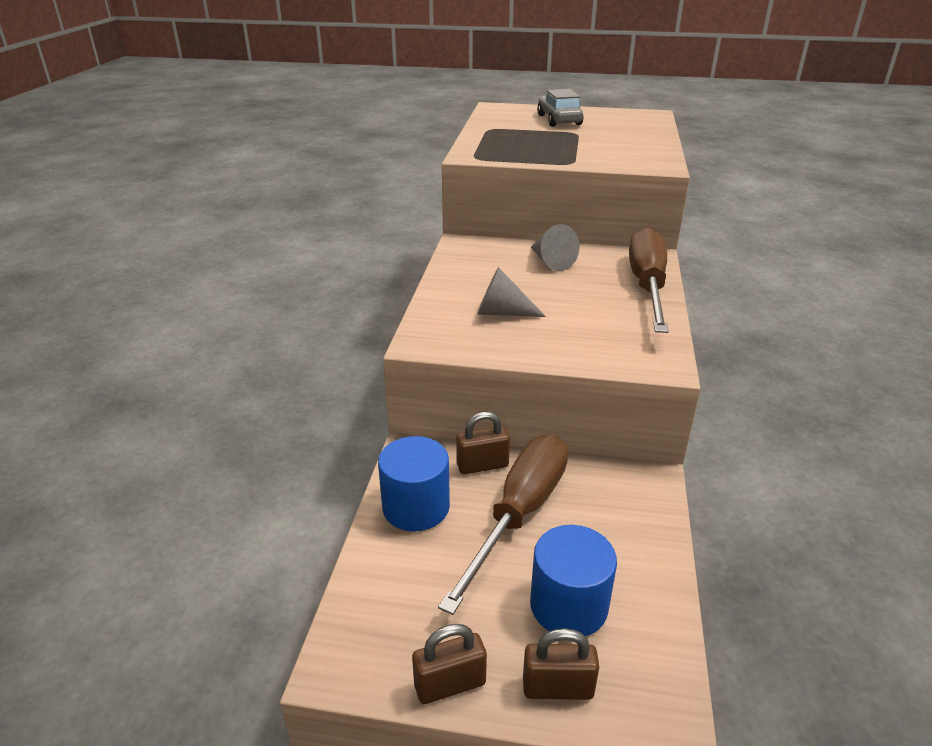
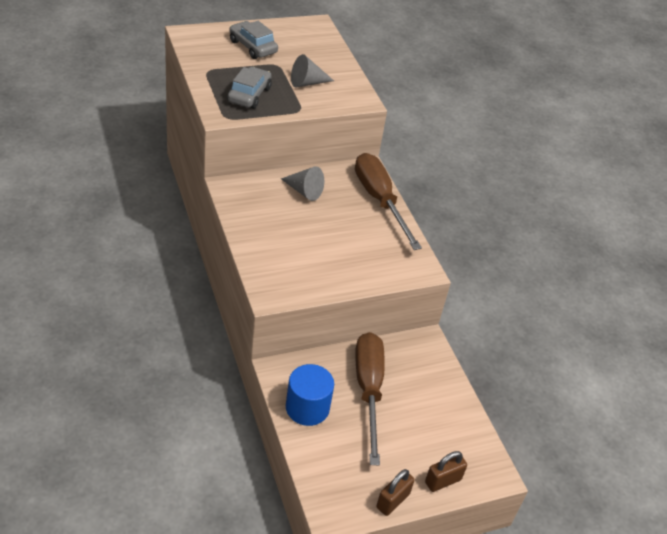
camera: 35 degrees left, 10 degrees up
(482, 465) = (327, 364): brown padlock -> none
(502, 312) = (303, 252): grey cone -> grey cone (307, 83)
(520, 147) = (249, 95): none -> grey car
(568, 605) = (425, 436): blue cylinder -> none

